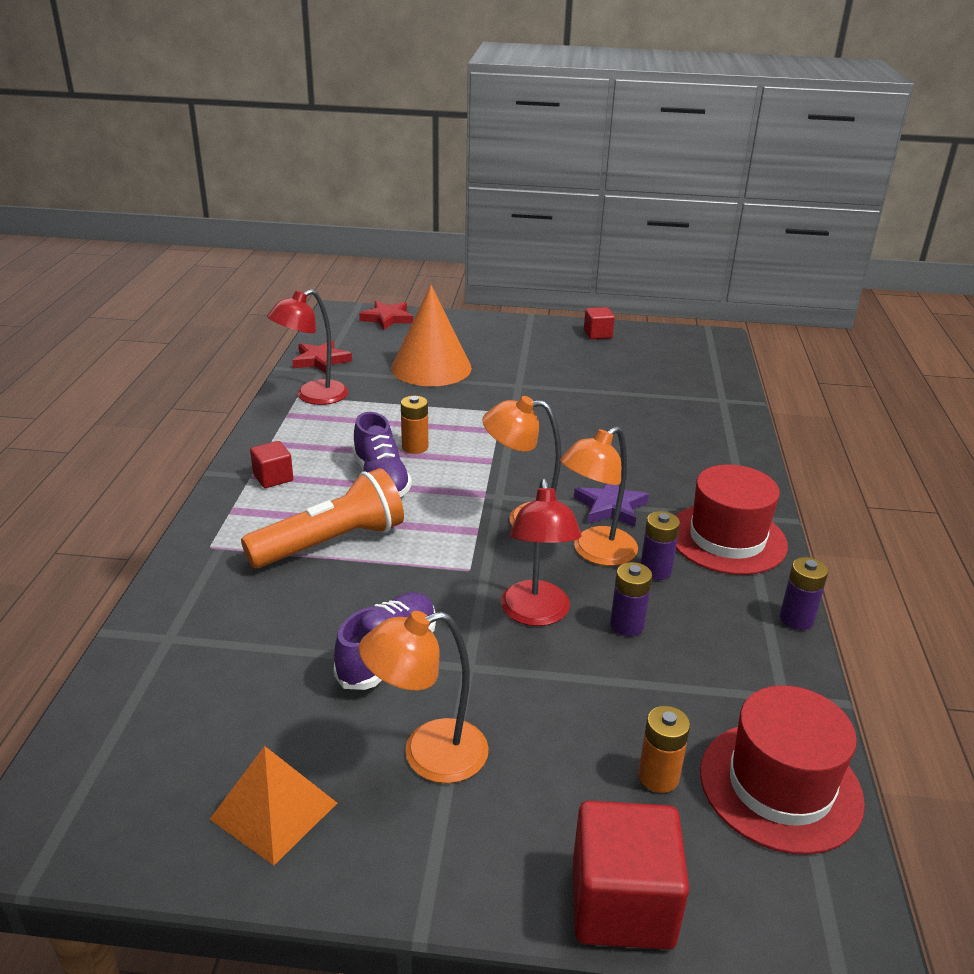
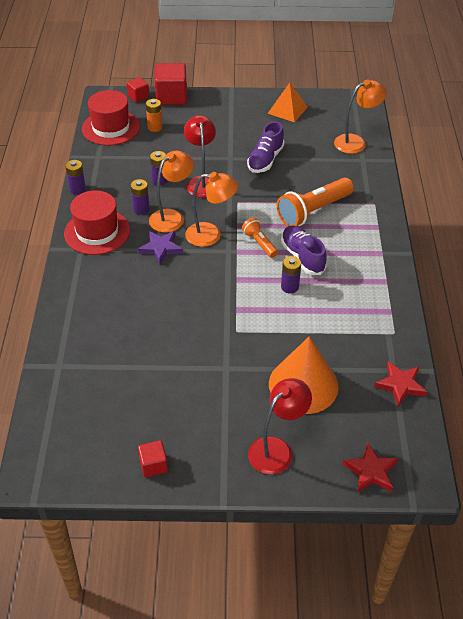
camera: 175 degrees right, 15 degrees up
(273, 478) = (368, 252): red cube -> red cube (138, 96)
(313, 396) = (383, 334): red lamp -> red lamp (277, 449)
(415, 447) = (289, 287): orange battery -> purple battery
(428, 755) = (239, 128): orange lamp -> orange lamp (356, 142)
(445, 502) = (259, 243): none -> orange flashlight

